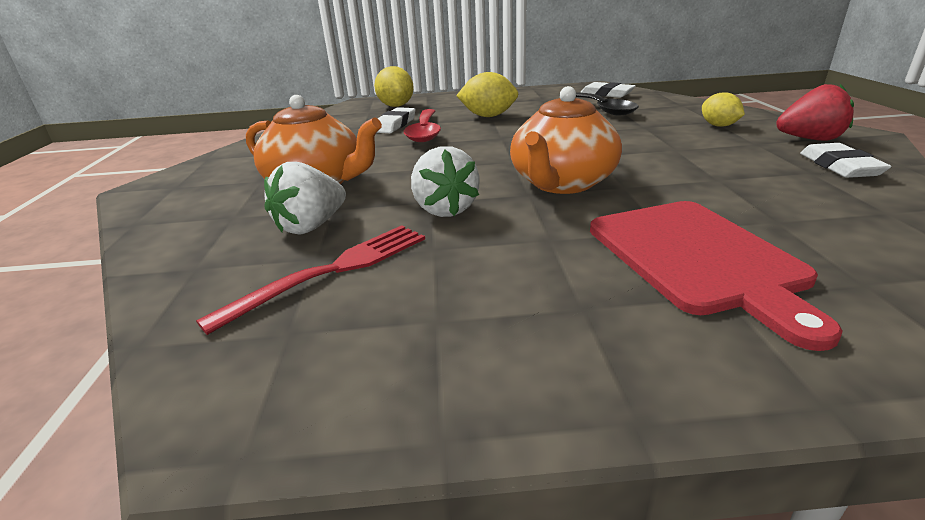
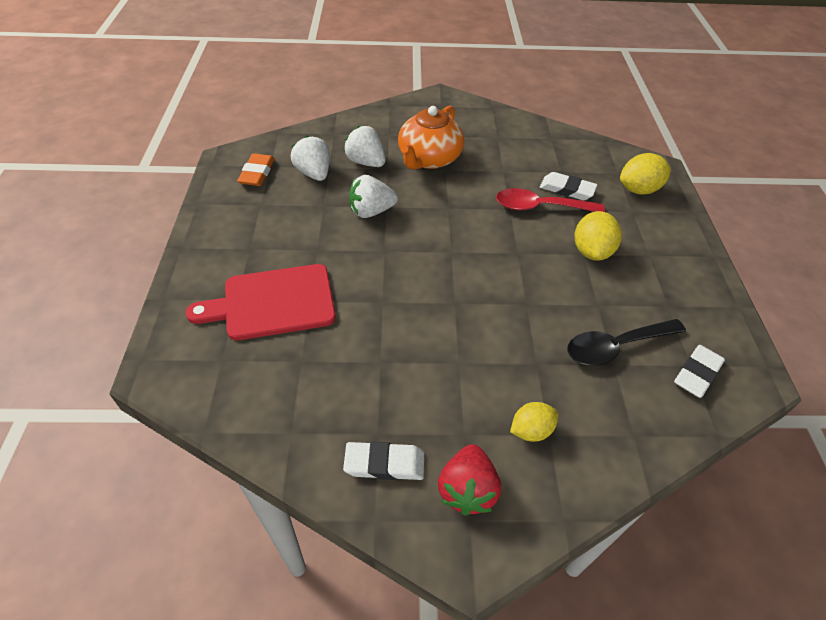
camera: 90 degrees right, 20 degrees up
(314, 348) = (257, 173): none -> orange eraser
(333, 271) = (314, 173): red fork -> white strawberry
(562, 183) = (398, 270): orange teapot -> none

